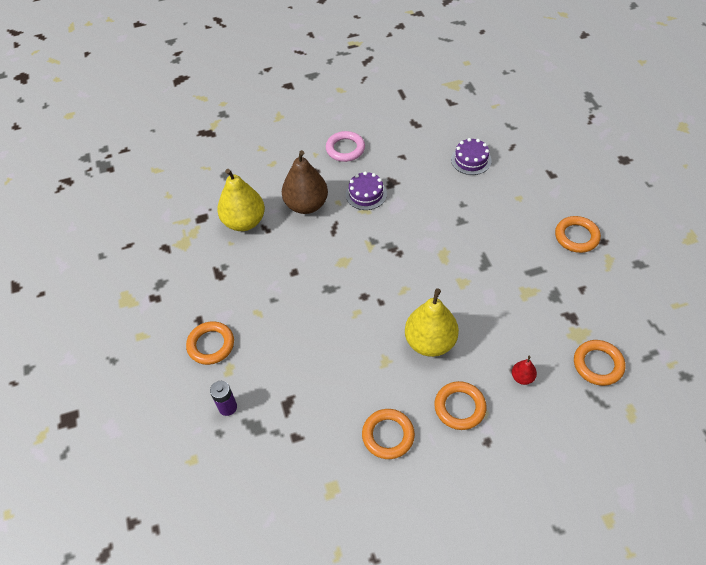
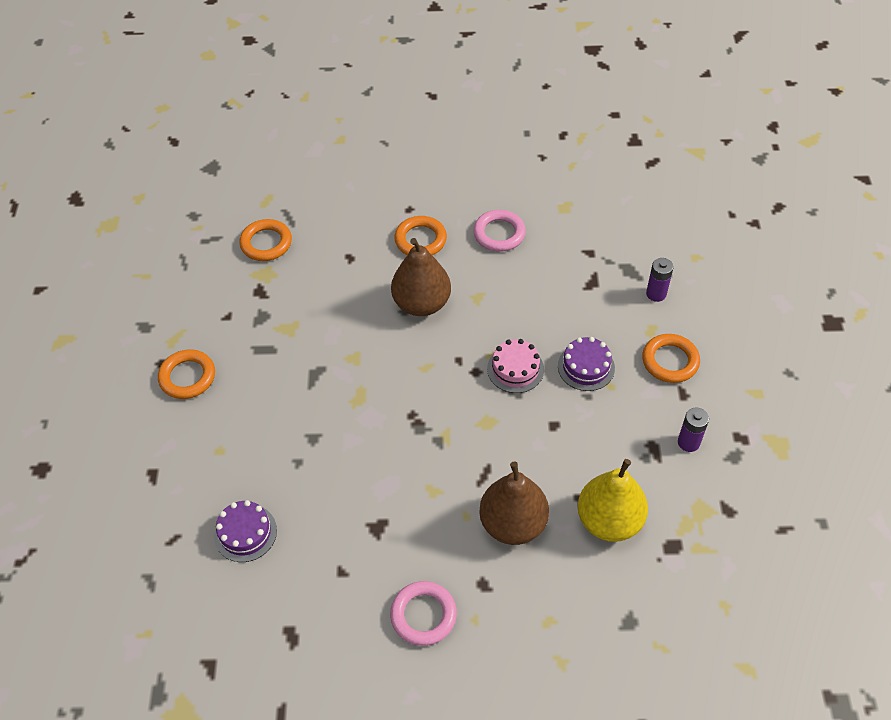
camera: 165 degrees left, 0 degrees up
(193, 284) = (688, 442): none -> purple battery
(334, 306) = (515, 369): none -> pink cake
(366, 194) = (422, 517): purple cake -> purple cake (586, 367)
(388, 435) = (499, 234): orange ring -> pink ring
(430, 342) = (422, 303): yellow pear -> brown pear
(522, 377) = (346, 250): red pear -> none

